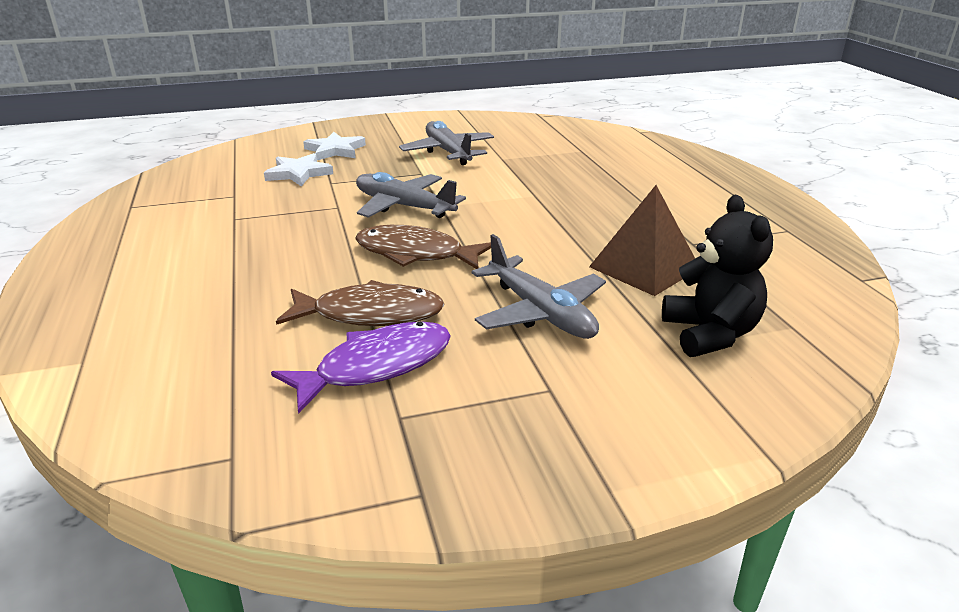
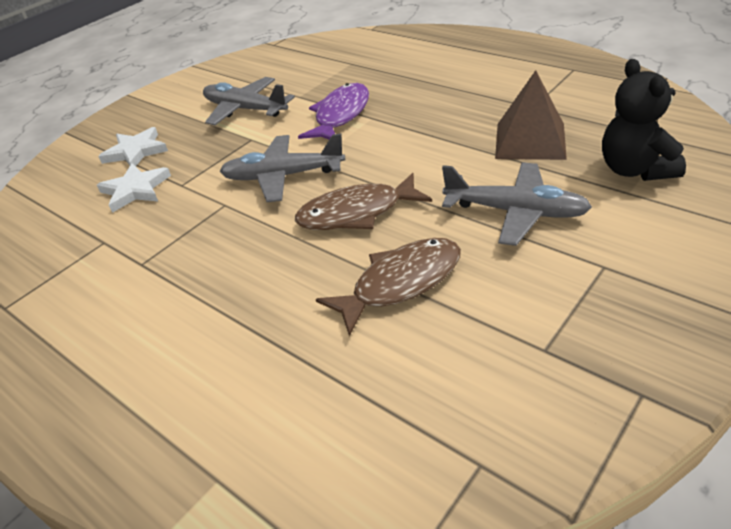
camera: 30 degrees left, 10 degrees up
(376, 366) = (470, 322): purple fish -> purple fish (340, 115)
(710, 334) = (635, 170): black teddy bear -> black teddy bear turned 150 degrees counterclockwise

